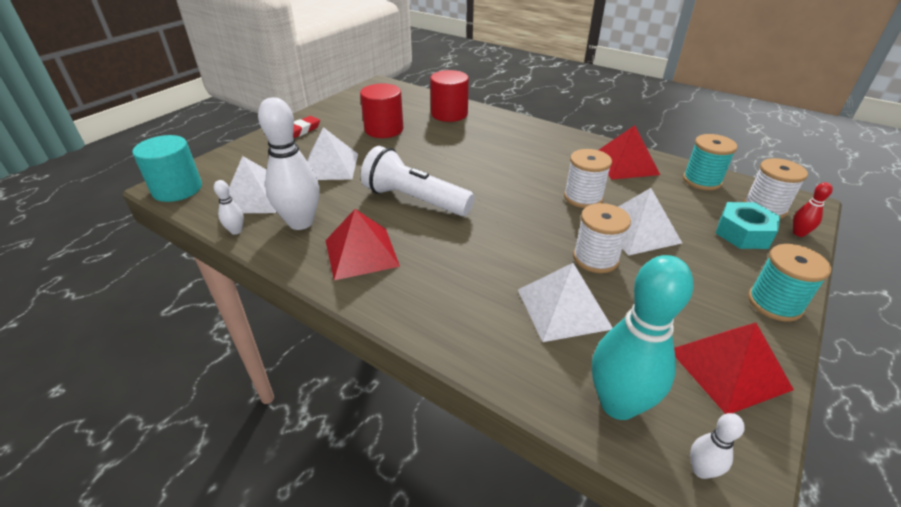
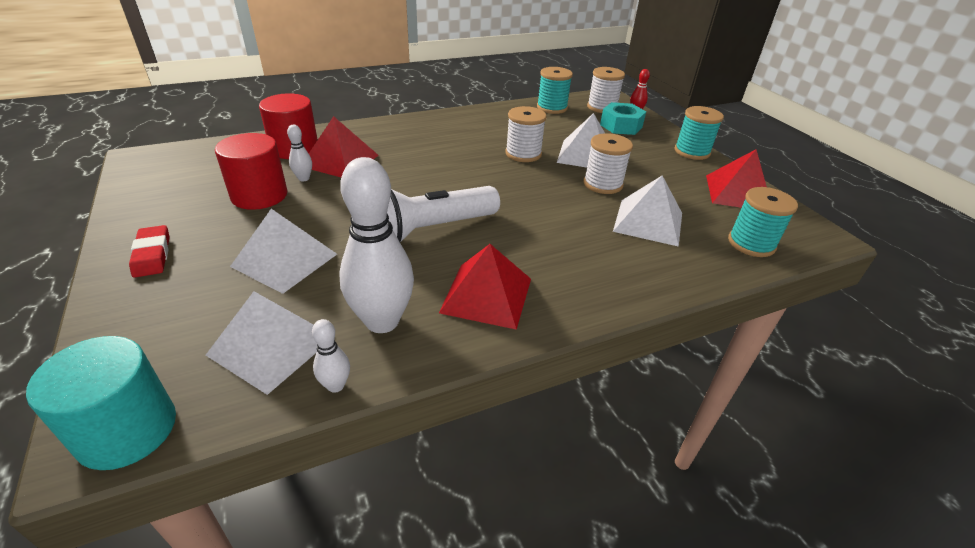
camera: 60 degrees left, 0 degrees up
(618, 404) = (751, 243): turquoise bowling pin -> turquoise spool
(625, 164) = (499, 119): red pyramid -> red pyramid (340, 160)
(701, 470) = (811, 240): white bowling pin -> white bowling pin (304, 178)

